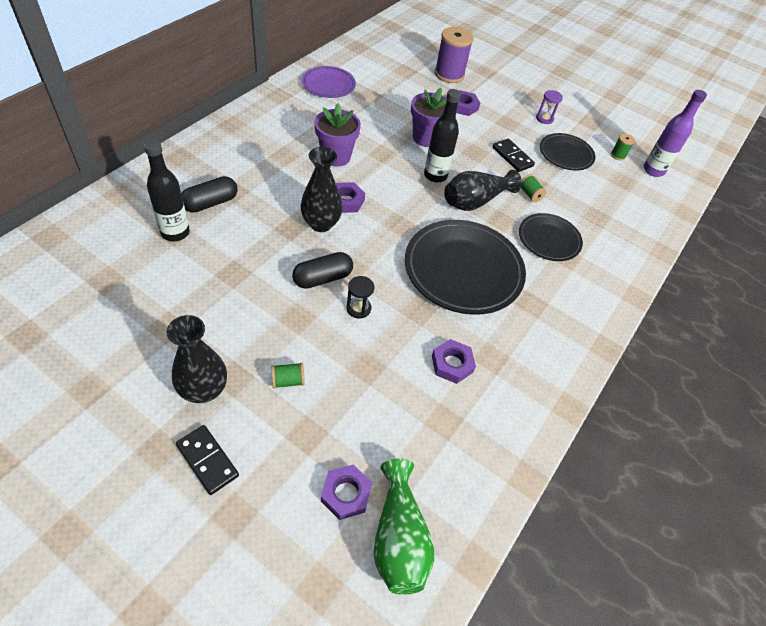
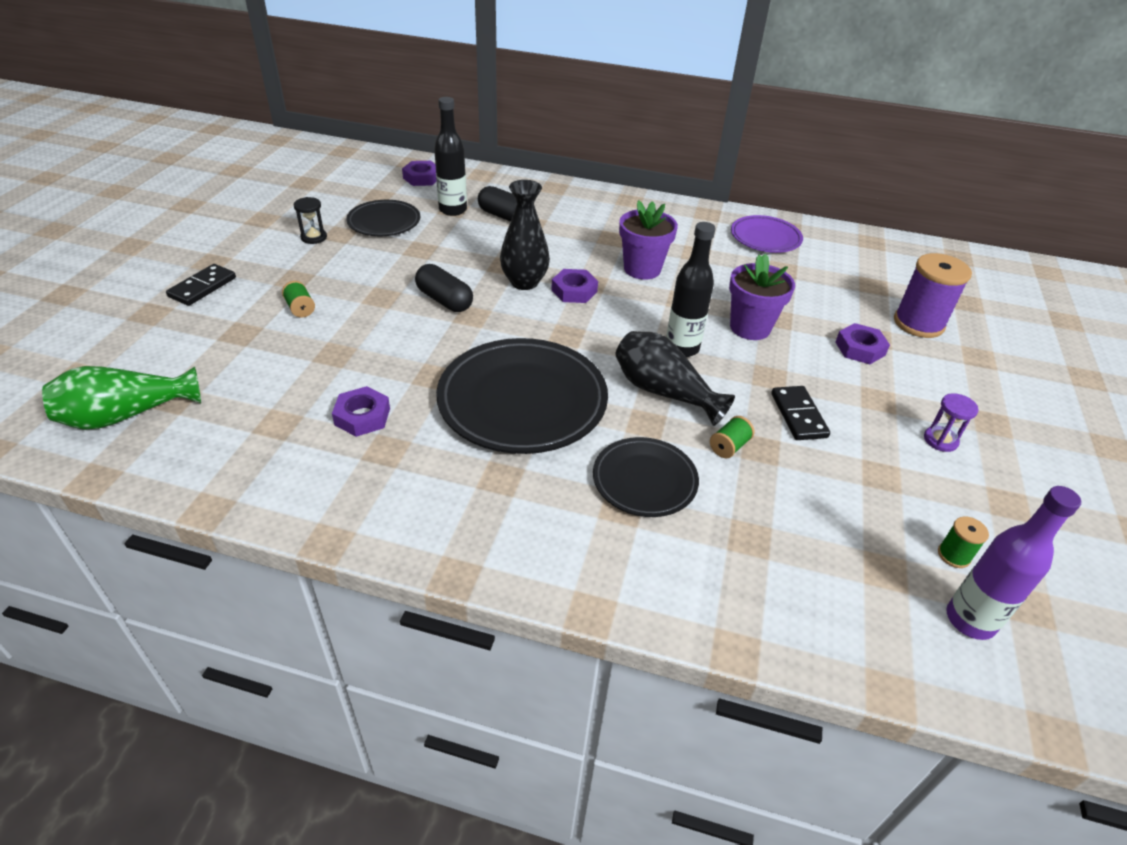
camera: 75 degrees right, 10 degrees down
(204, 390) = (276, 268): black vase -> none
(346, 494) = (175, 371): purple nut -> purple nut (422, 178)
(358, 308) = (414, 332): black hourglass -> black hourglass (314, 237)
(512, 157) = (798, 415): black domino -> black domino turned 45 degrees counterclockwise
(565, 154) = (873, 478): black plate -> black plate (384, 222)

